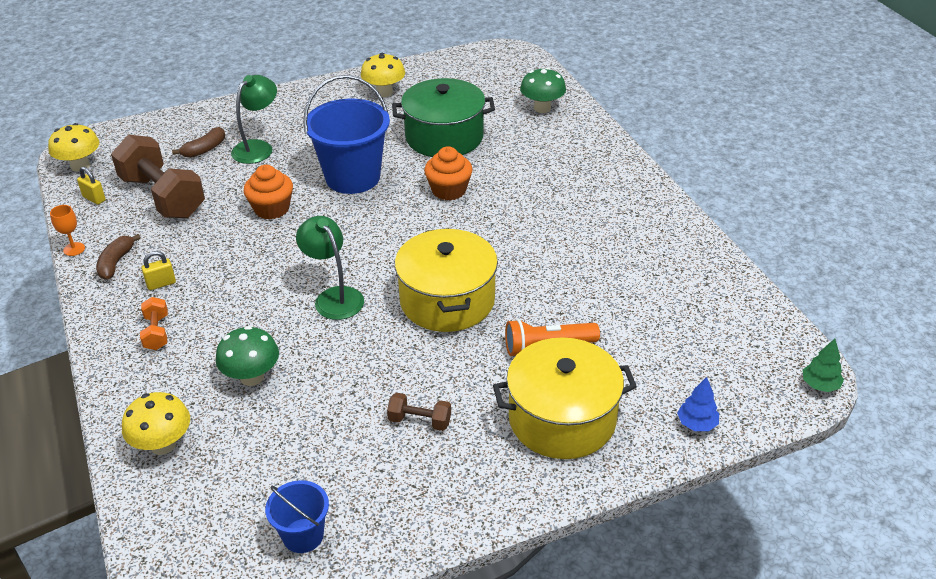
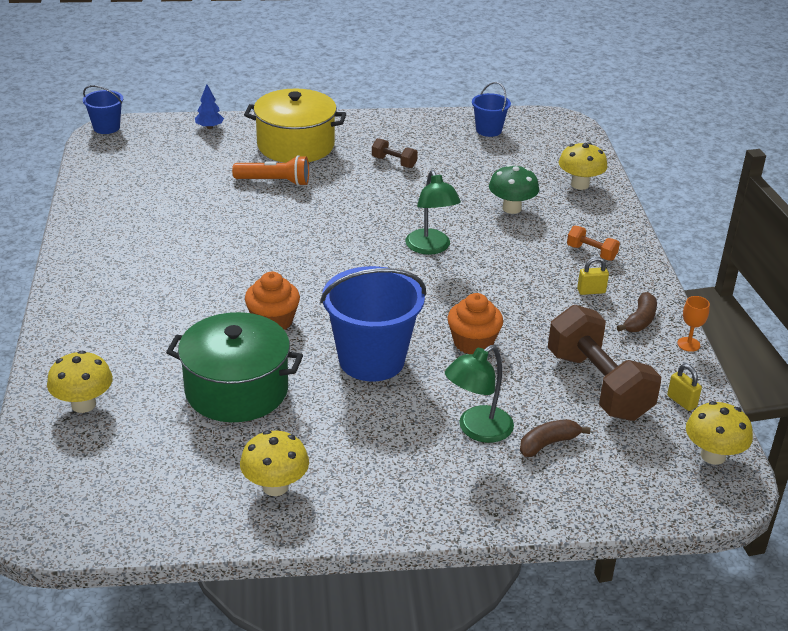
camera: 165 degrees left, 5 degrees down
(157, 333) = (591, 253): orange dumbbell -> orange dumbbell turned 60 degrees counterclockwise
(447, 300) = (333, 225): yellow pot -> none
(542, 108) = (83, 404): green mushroom -> yellow mushroom
(820, 385) = (106, 127): green tree -> blue bucket

